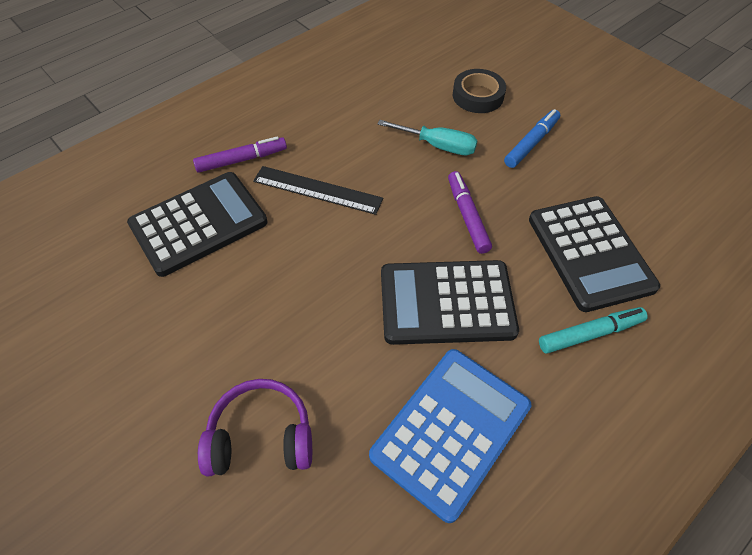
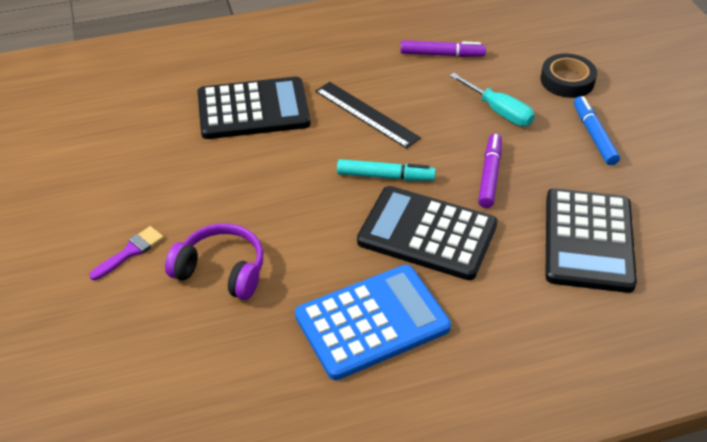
camera: 25 degrees right, 10 degrees down
(143, 457) = (130, 252): none -> purple brush
(242, 160) = (315, 72): purple marker -> purple marker (442, 54)
(531, 143) = (593, 135): blue marker -> blue marker turned 75 degrees counterclockwise
(590, 333) = (543, 300): turquoise marker -> turquoise marker (385, 176)

